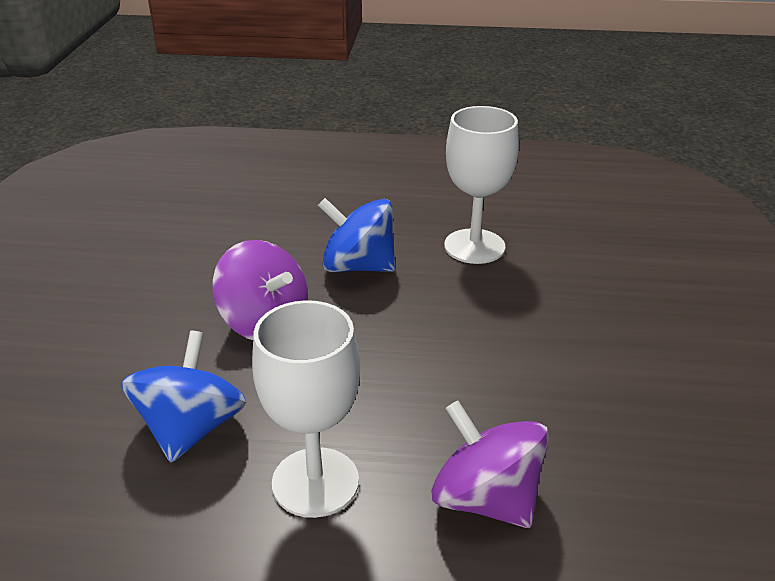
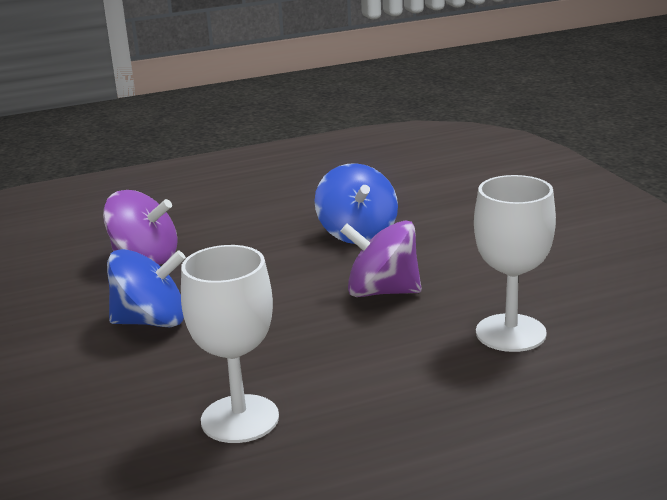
camera: 155 degrees right, 10 degrees down
(315, 482) = (255, 237): white goblet -> white goblet (510, 333)
(358, 266) = (350, 357): blue spinning top -> blue spinning top (151, 321)

